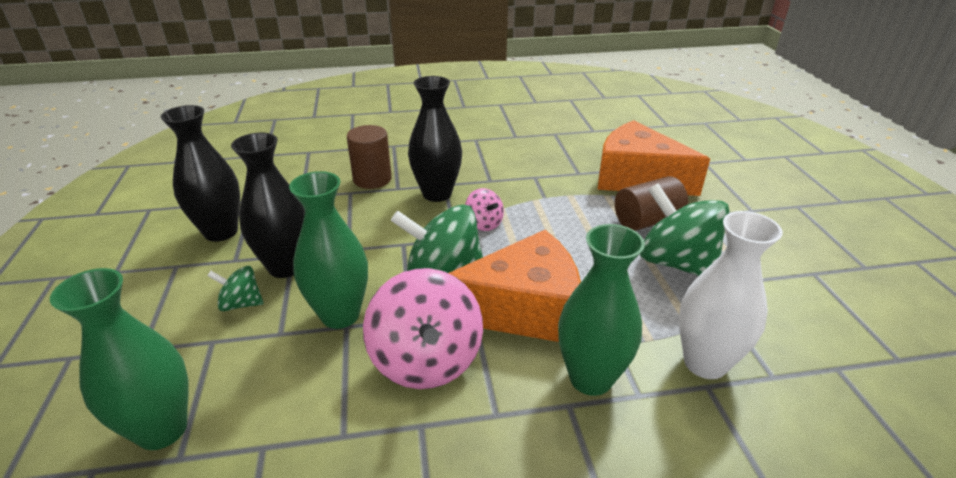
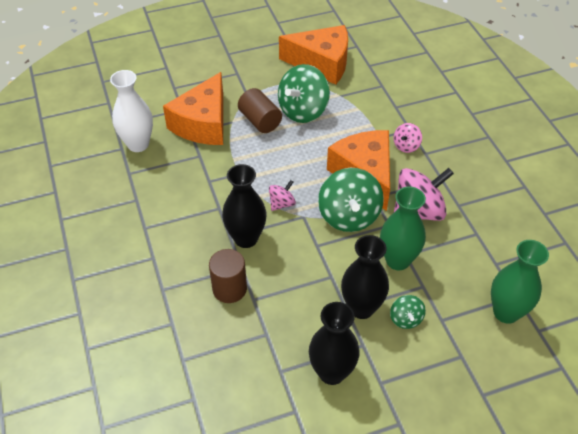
camera: 100 degrees left, 15 degrees up
(590, 378) = (406, 146): green vase -> pink spinning top
(705, 363) = (381, 106): white vase -> white vase (138, 144)
(813, 300) = (321, 63): none -> orange cheese

